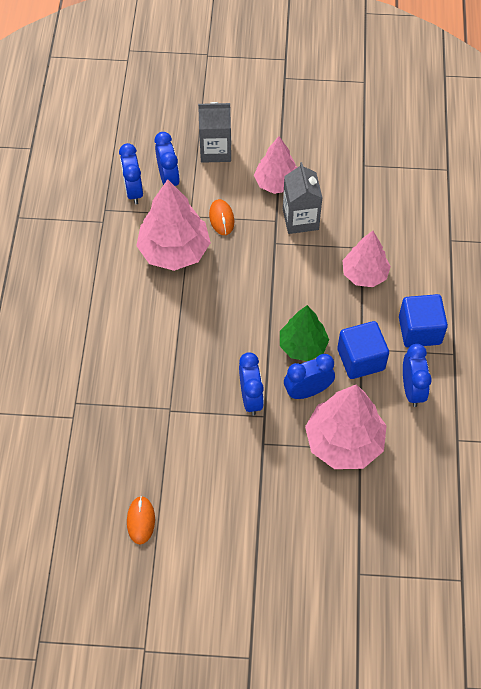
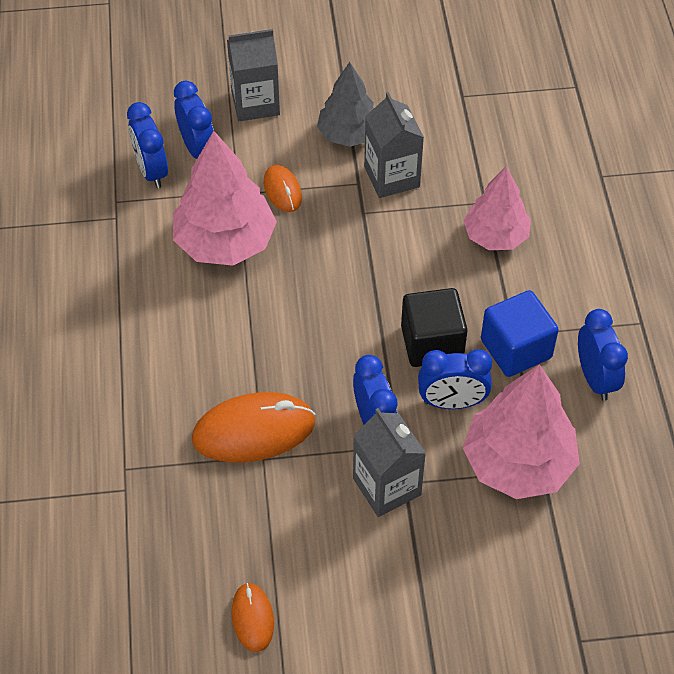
camera: 10 degrees left, 5 degrees down
(167, 390) = (254, 431): none -> orange mouse
(250, 444) = (387, 486): none -> grey carton
(276, 183) = (348, 134): pink tree -> grey tree
(303, 346) = (432, 343): green tree -> black cube
(307, 391) = (452, 402): blue clock -> blue clock turned 150 degrees counterclockwise
(419, 330) = (587, 299): blue cube -> none

